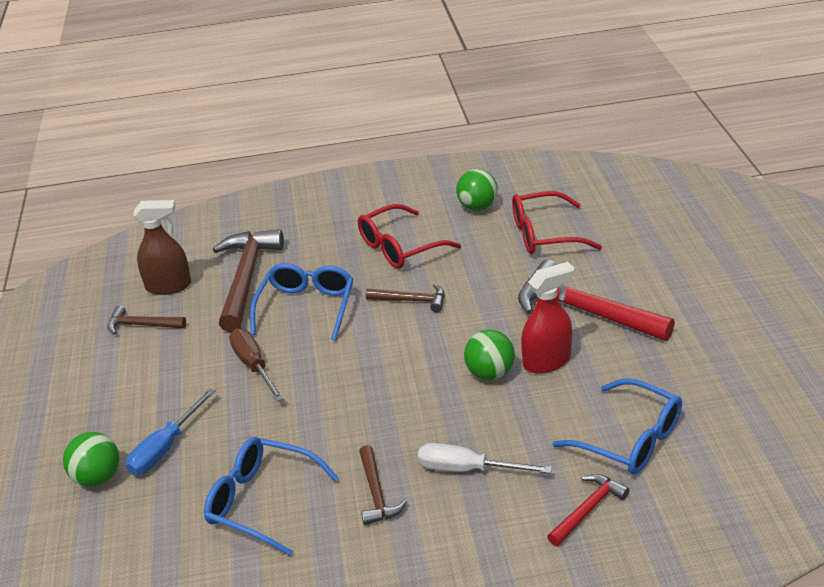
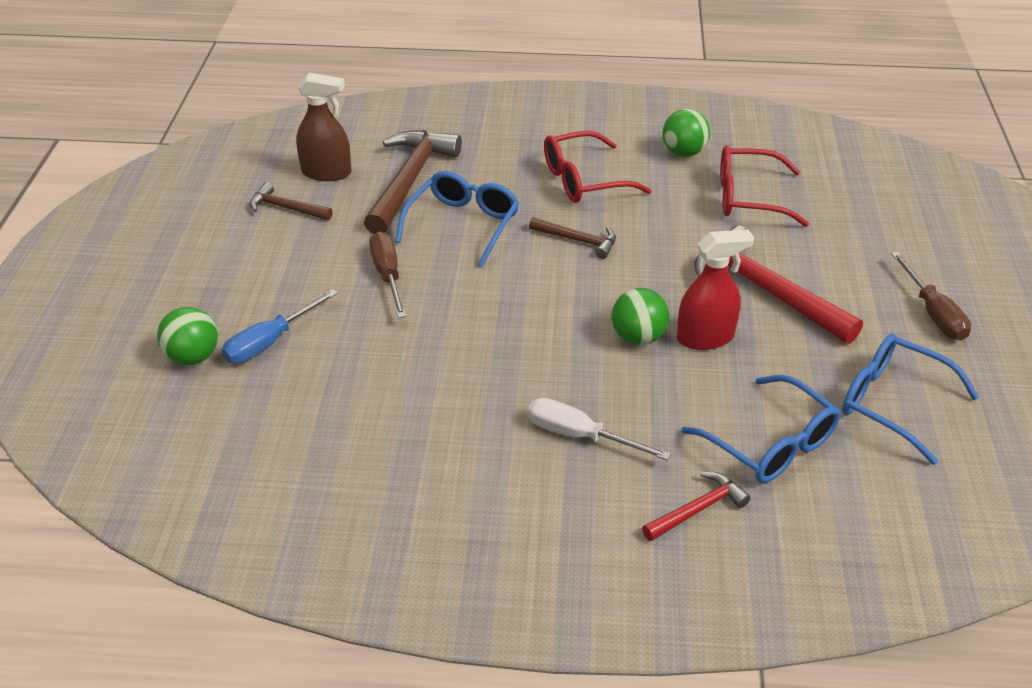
camera: 10 degrees right, 5 degrees up
(261, 501) = (351, 420): blue glasses -> blue glasses (892, 403)
(376, 493) = (474, 439): brown hammer -> none
(726, 300) = (933, 313): none -> brown screwdriver

